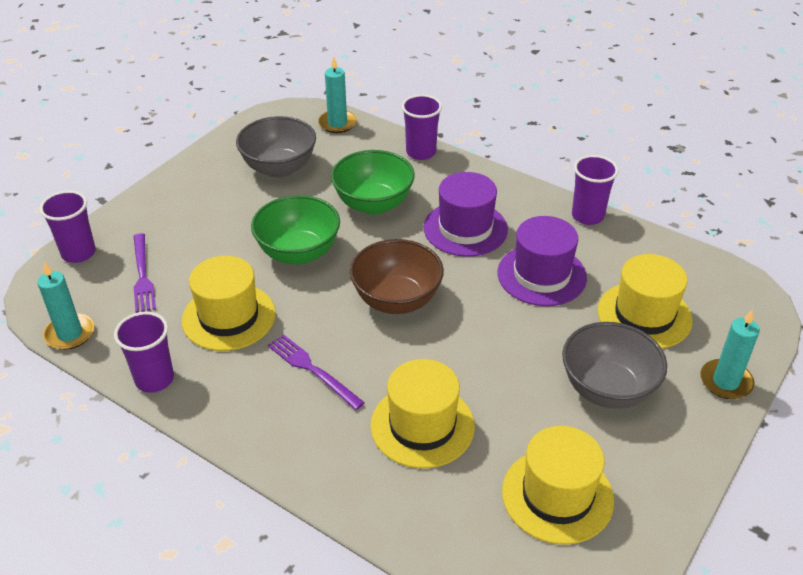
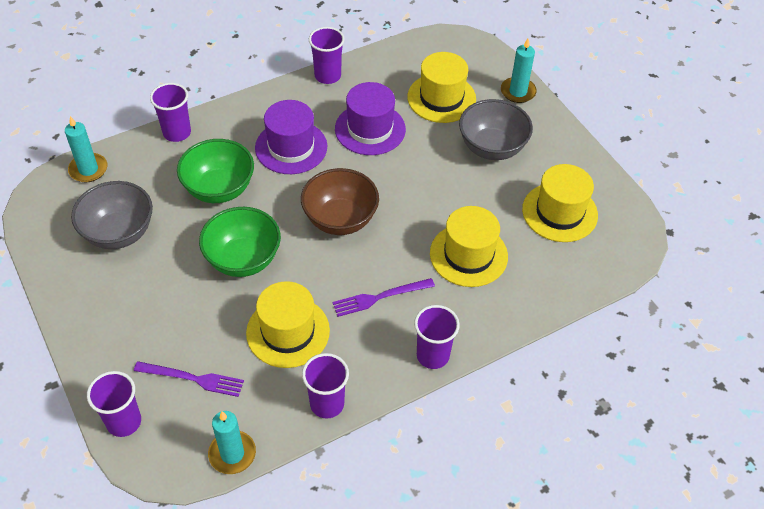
camera: 65 degrees left, 10 degrees up
(258, 444) = (433, 355): none -> purple cup

